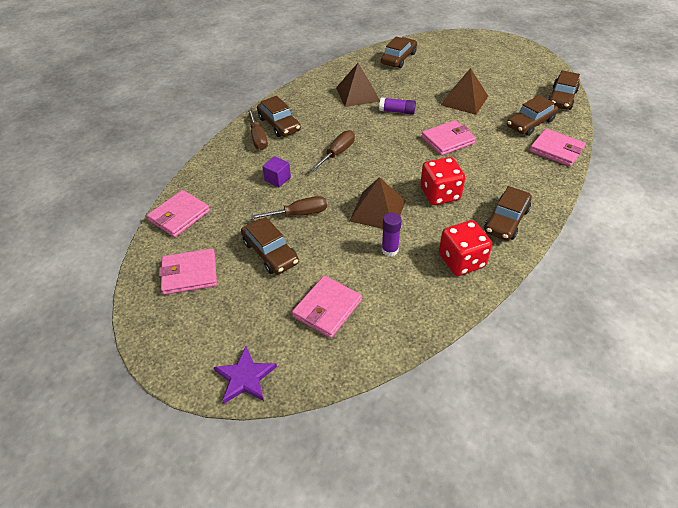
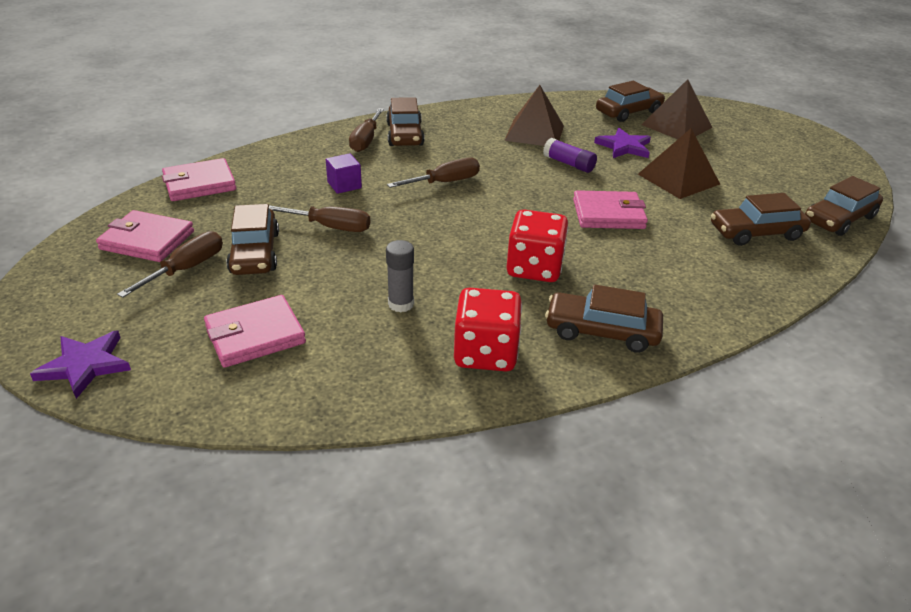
camera: 25 degrees right, 10 degrees down
(238, 283) = (187, 269): none -> brown screwdriver
(378, 210) = (431, 257): brown pyramid -> brown pyramid (676, 126)
(390, 250) = (401, 304): purple glue stick -> grey glue stick
(417, 87) = (624, 147): none -> purple star
(506, 220) = (602, 331): brown car -> brown car turned 45 degrees clockwise
(556, 150) = (769, 276): pink wallet -> none

